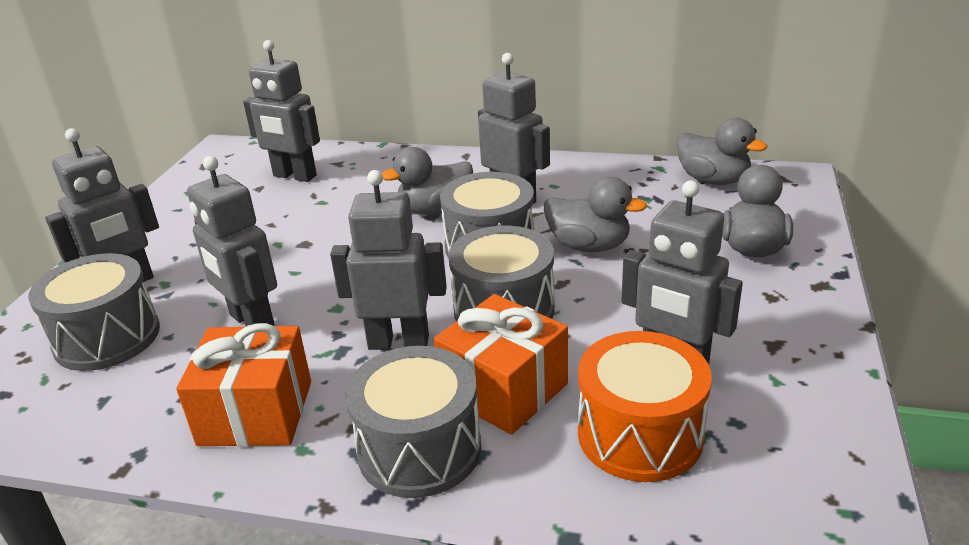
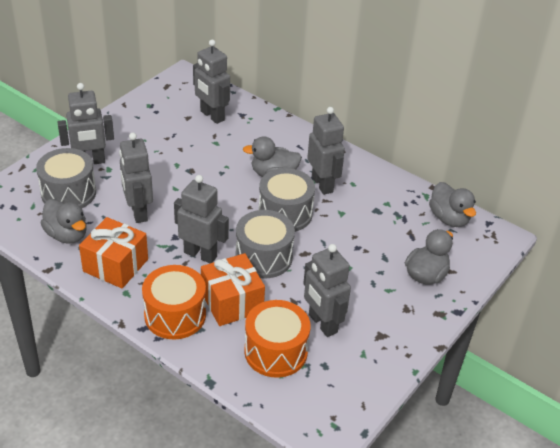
camera: 20 degrees right, 10 degrees up
(419, 449) = (175, 315): grey drum -> orange drum
(589, 246) = (338, 235): grey duck -> grey duck (67, 235)

